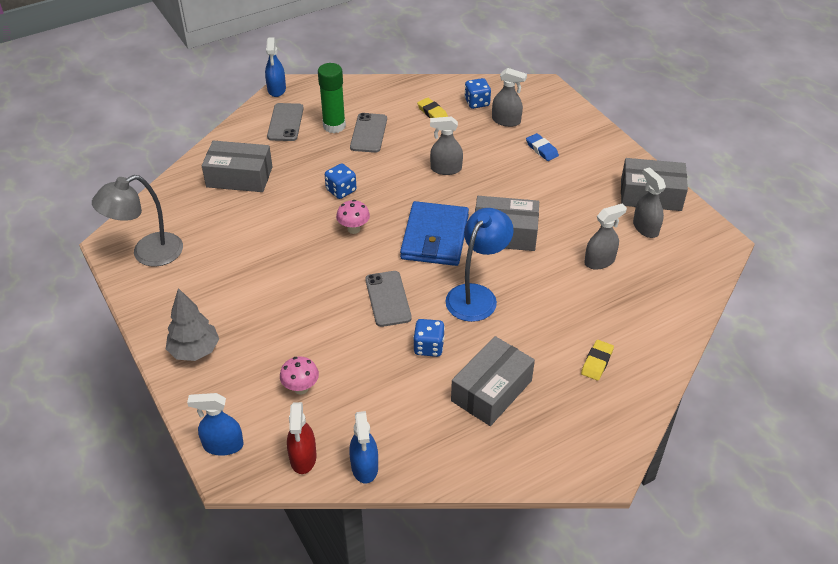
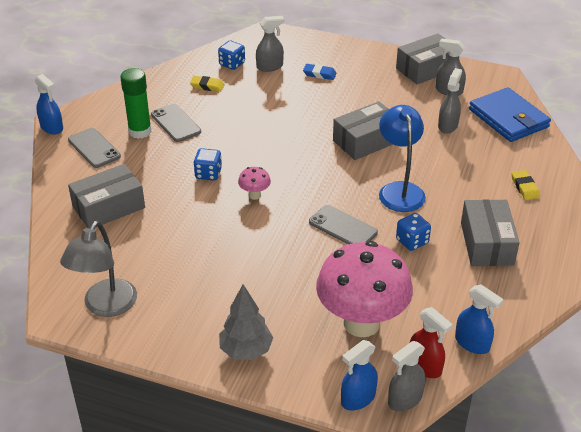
camera: 40 degrees left, 5 degrees down
(301, 388) = (361, 323): pink mushroom -> pink mushroom, size x2.49
(435, 237) = (321, 169): blue wallet -> blue wallet (508, 118)
(446, 169) = (268, 119): grey spray bottle -> grey spray bottle (405, 399)

